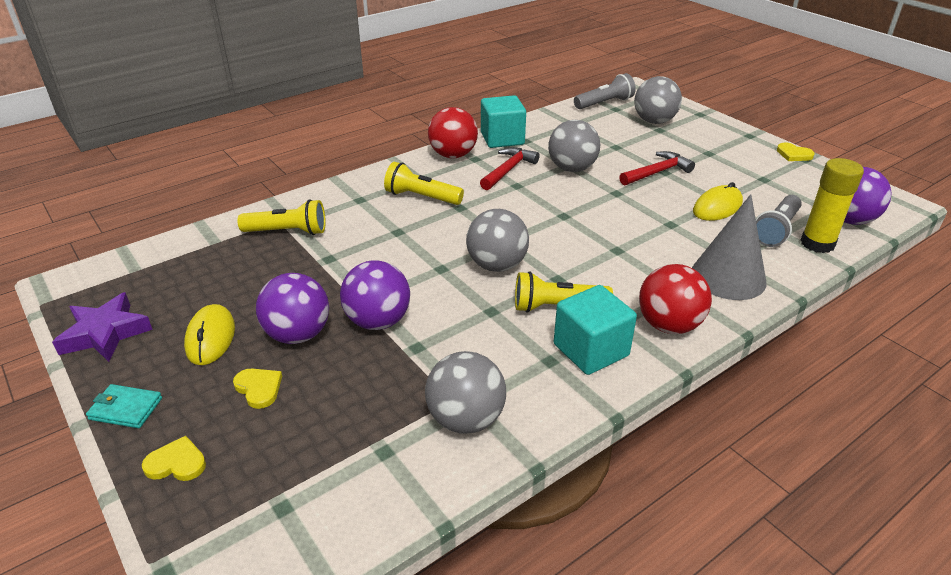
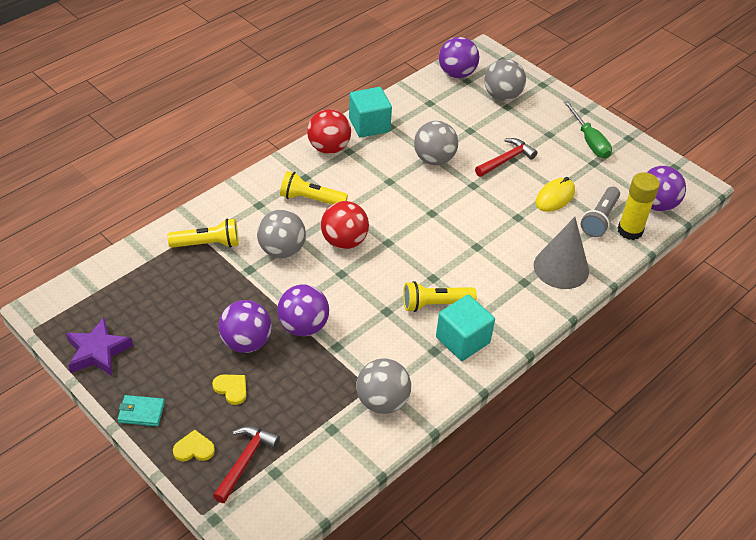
camera: 10 degrees left, 10 degrees up
(211, 338) = (181, 350): yellow mouse -> none
(497, 265) = (384, 268): grey ball -> grey ball (282, 250)
(508, 170) = (379, 164): red hammer -> red hammer (245, 461)
(604, 103) = (457, 74): grey flashlight -> purple ball
(669, 325) = (517, 315): red ball -> red ball (344, 241)
(757, 160) = (589, 141): none -> green screwdriver
(793, 154) = (620, 132): yellow heart -> none

